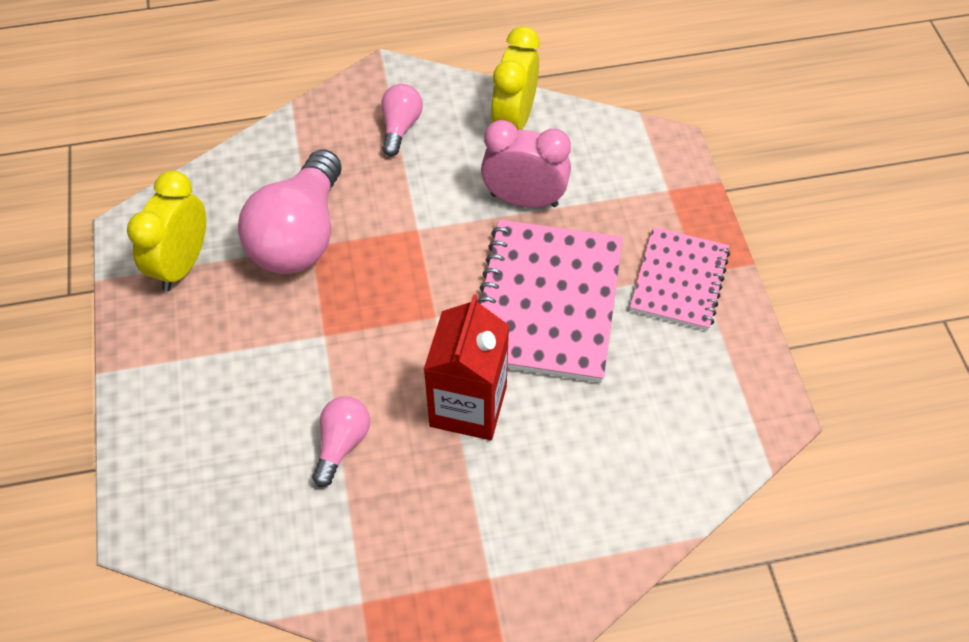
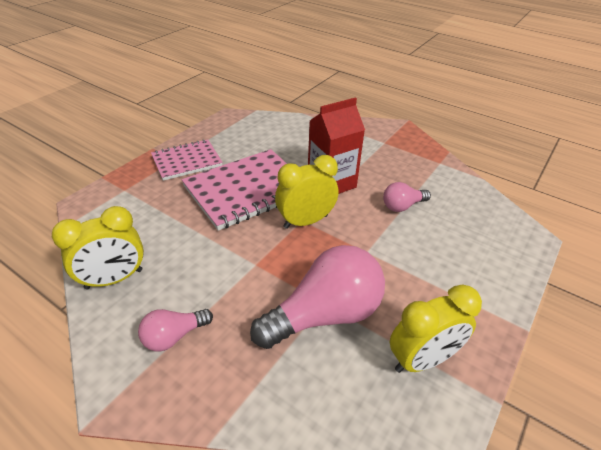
camera: 135 degrees left, 15 degrees down
(429, 317) = (305, 221): none -> yellow clock
(524, 200) = (185, 234): pink clock -> none

